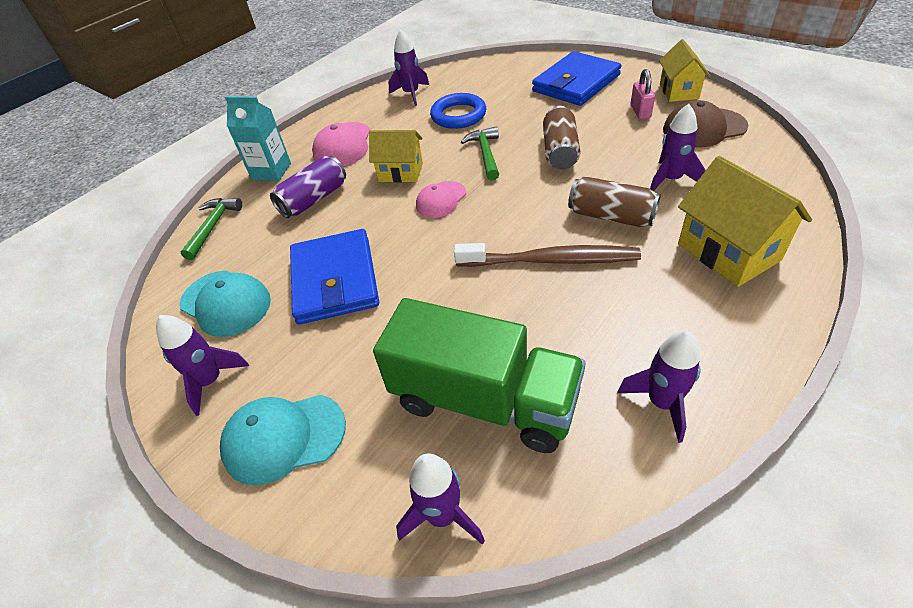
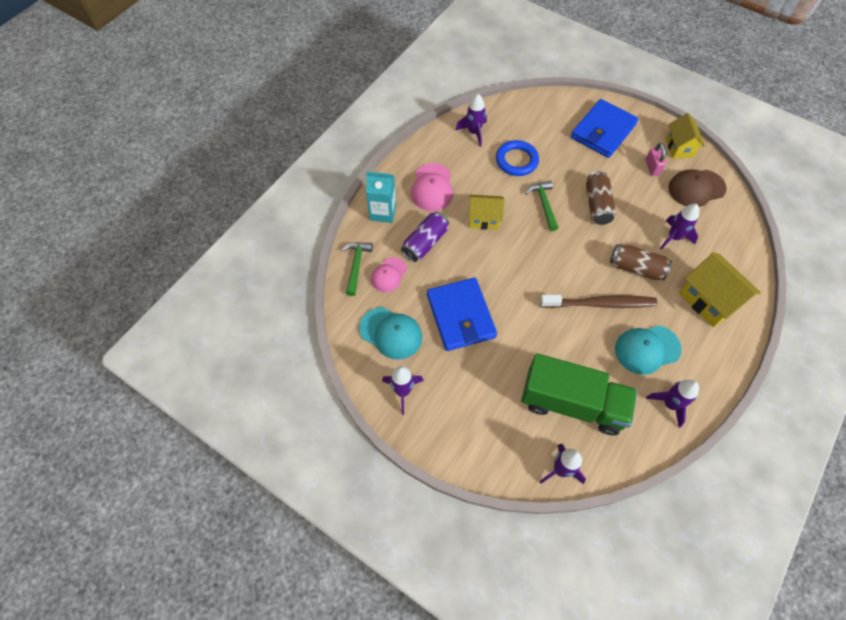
camera: 10 degrees left, 15 degrees up
(283, 437) = (461, 428): turquoise cap -> turquoise cap (647, 349)
(441, 200) = (519, 248): pink cap -> pink cap (388, 275)

